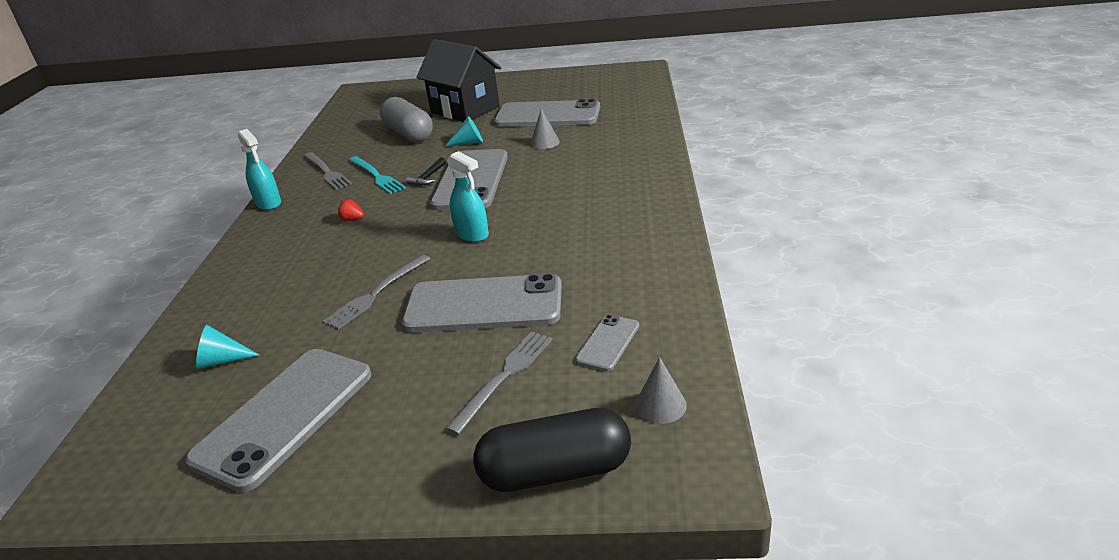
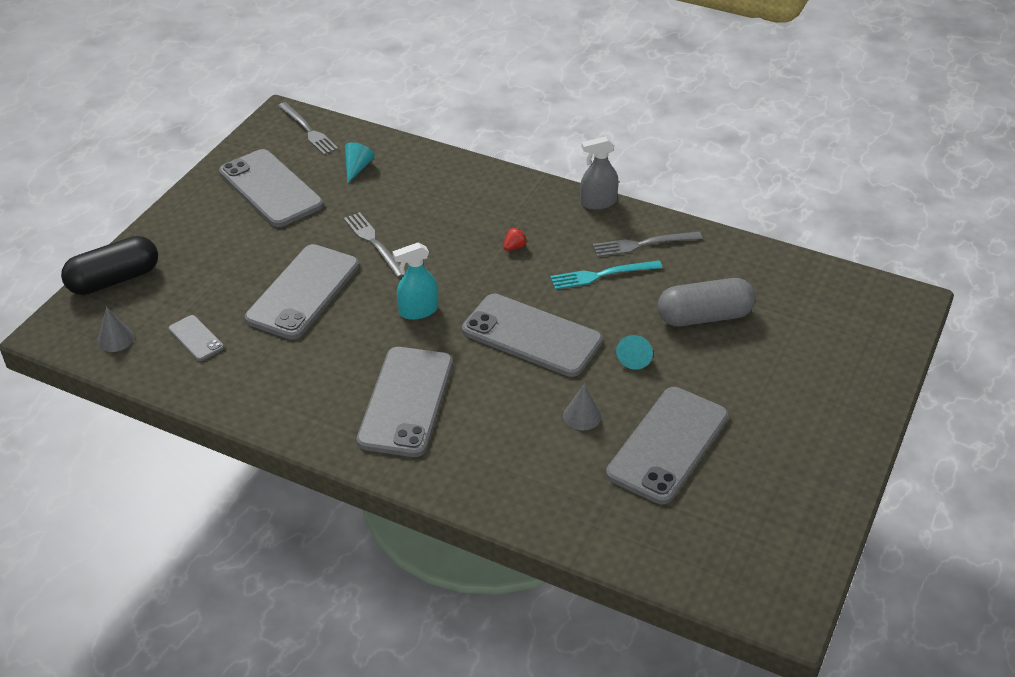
camera: 110 degrees right, 10 degrees up
(268, 203) = (598, 202): turquoise spray bottle -> grey spray bottle
(428, 177) = (566, 308): black hammer -> none
(465, 109) = (751, 379): black house -> none
(504, 377) = (212, 281): grey fork -> grey fork (308, 130)
(555, 471) = (114, 280): black capsule -> black capsule turned 45 degrees clockwise
(590, 202) = (406, 401): none -> grey phone

